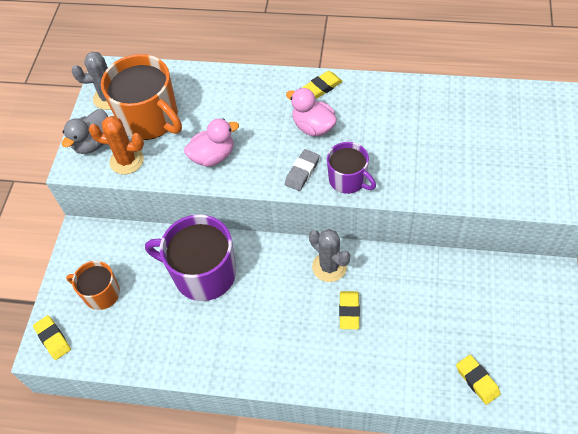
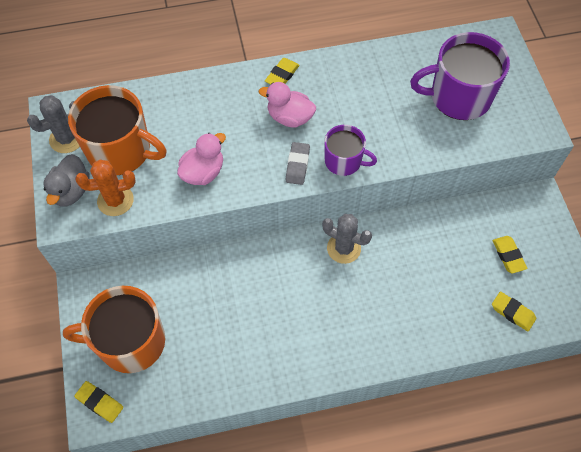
camera: 25 degrees left, 5 degrees up
(101, 293) = (130, 342): orange mug -> orange mug, size x1.73
(203, 273) = (225, 290): purple mug -> purple mug (459, 97)
(349, 311) = (378, 285): yellow eraser -> yellow eraser (508, 256)

